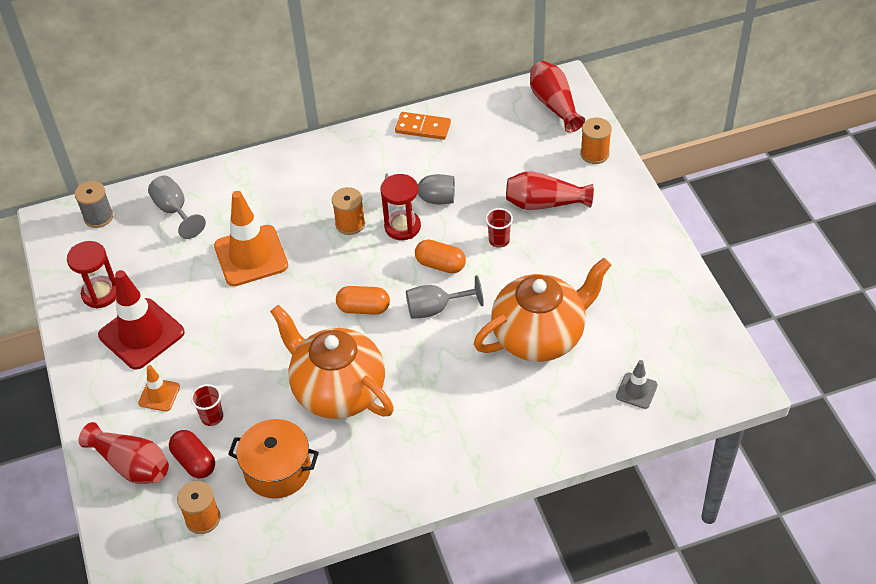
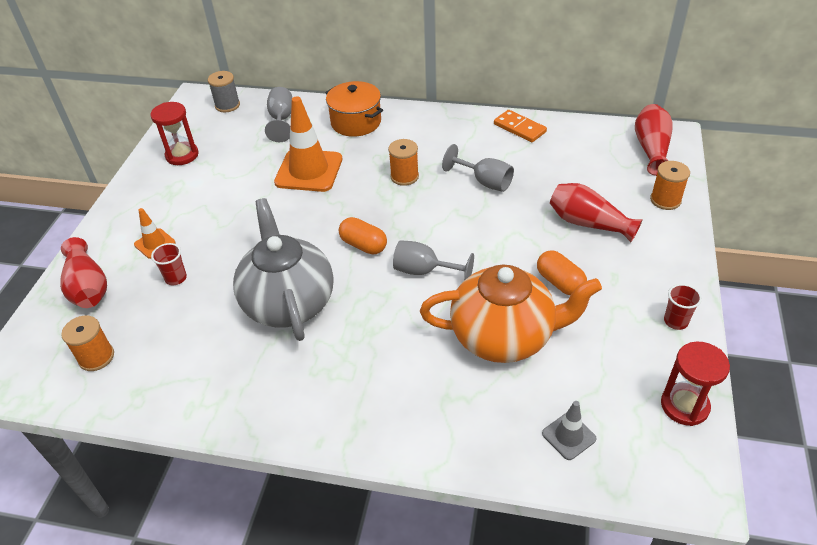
camera: 30 degrees right, 5 degrees down
(141, 334) = (183, 194): red traffic cone -> none
(194, 461) = (132, 307): red capsule -> none
(277, 470) = (186, 346): orange pot -> orange pot (356, 122)
(338, 390) = (288, 302): orange teapot -> grey teapot
(402, 227) = (446, 195): red hourglass -> red hourglass (684, 406)
(440, 264) = (456, 237): orange capsule -> orange capsule (560, 282)
(499, 240) = (523, 238): red cup -> red cup (675, 321)

